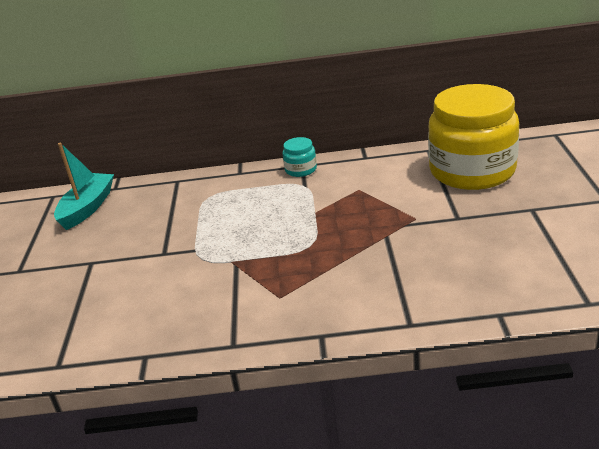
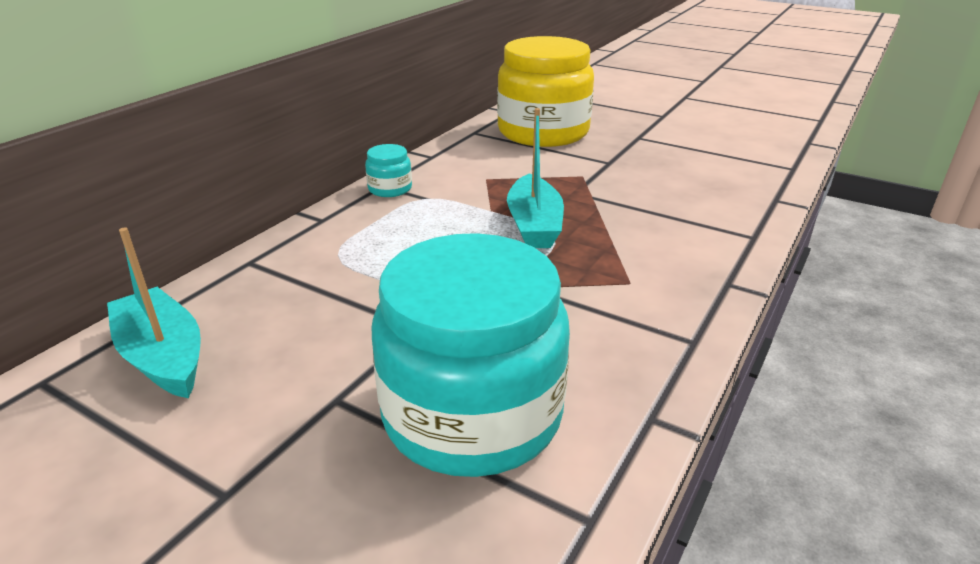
camera: 60 degrees left, 0 degrees up
(107, 302) = (472, 414): none -> turquoise jar
(314, 234) = (534, 225): none -> turquoise boat

